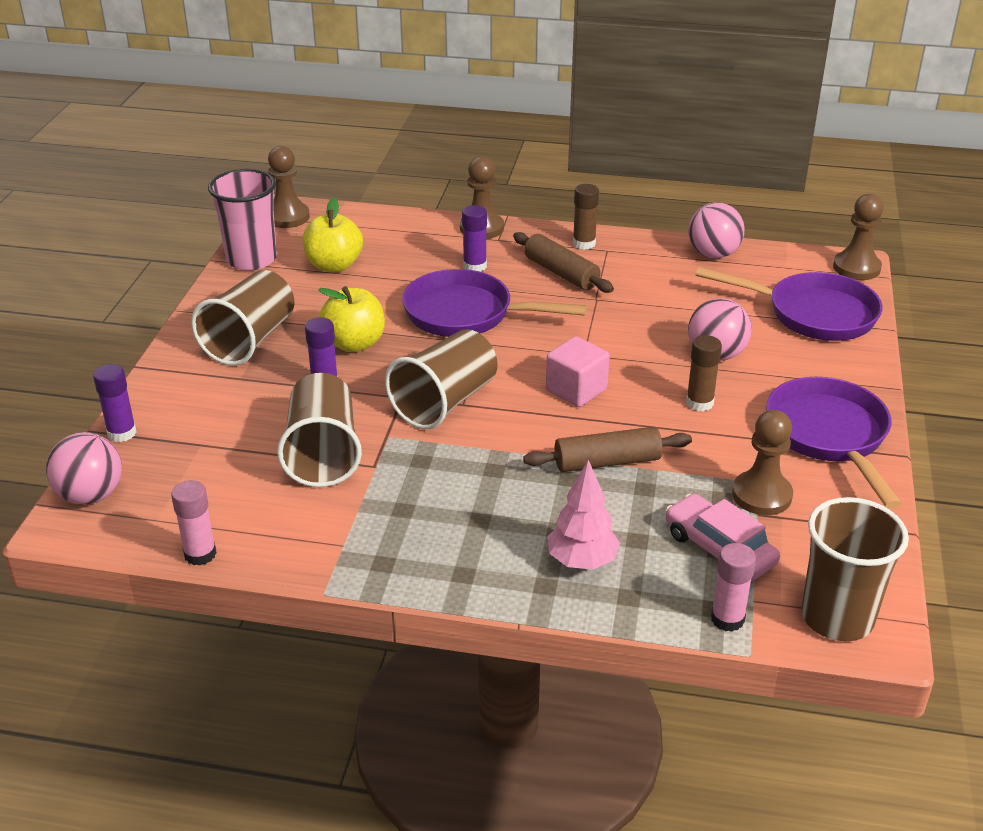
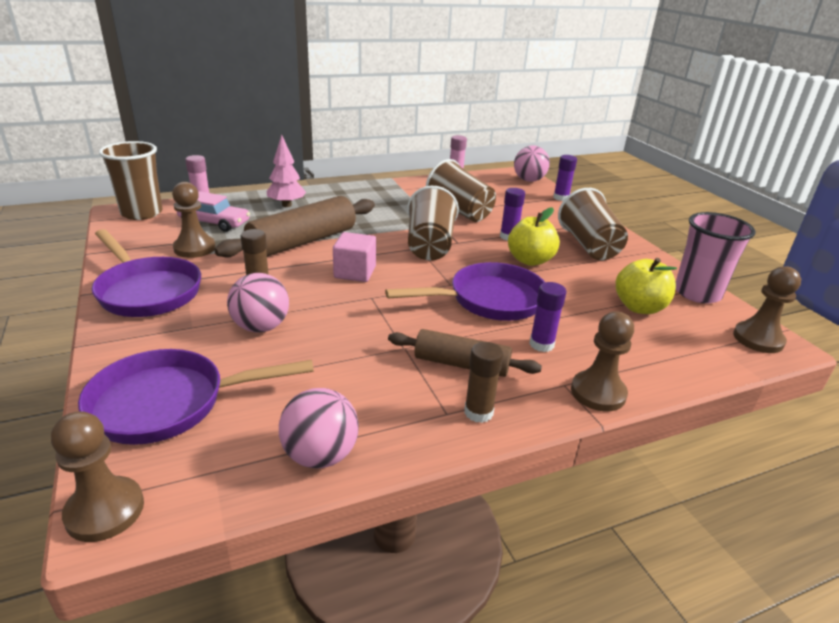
camera: 145 degrees right, 5 degrees down
(607, 462) = (302, 242): brown rolling pin -> brown rolling pin, size x1.61

